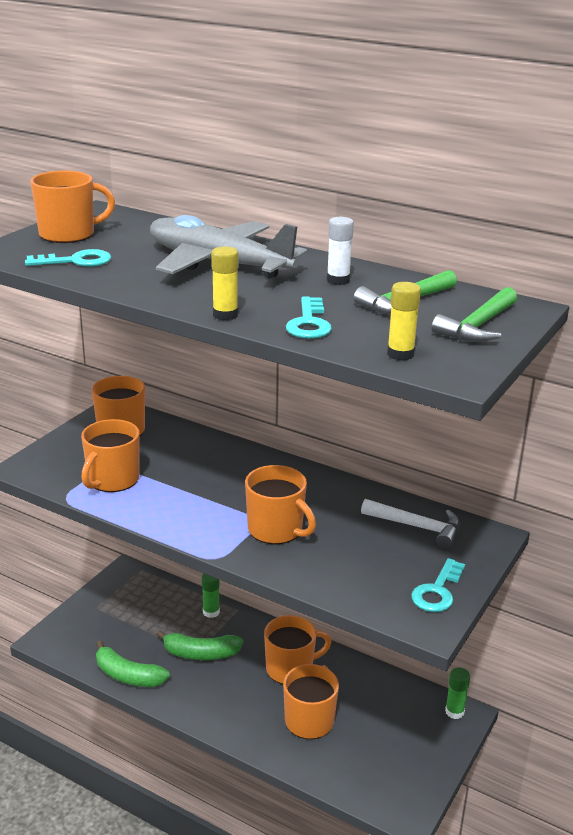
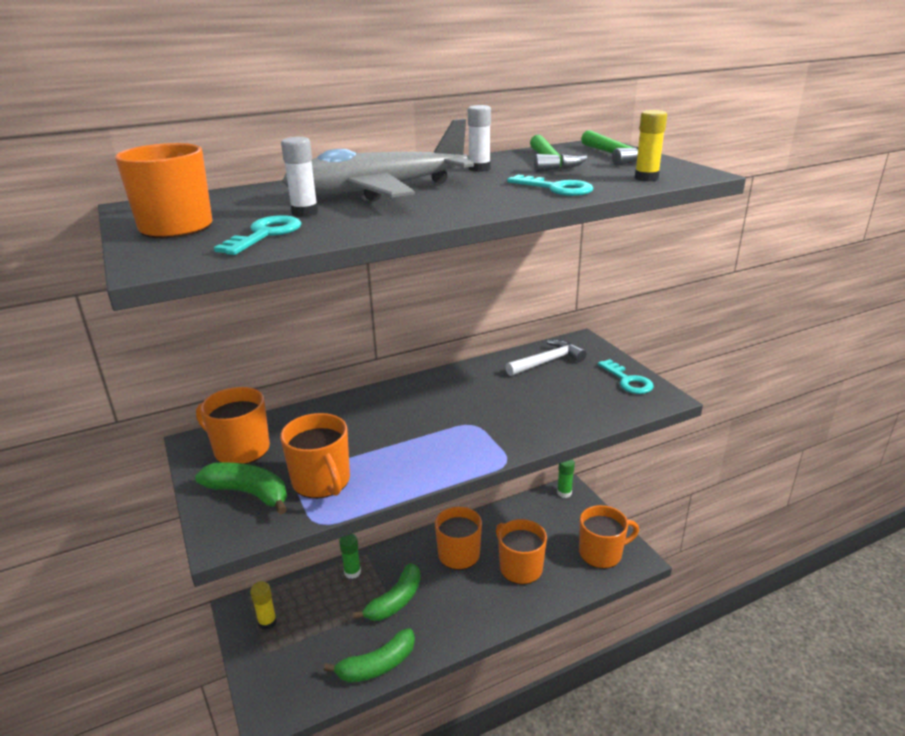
camera: 55 degrees left, 0 degrees up
(75, 456) = (249, 493): none -> green banana
(136, 257) = (304, 212): none -> white glue stick
(225, 315) = (503, 207): yellow glue stick -> yellow glue stick (267, 622)
(276, 530) = (494, 419): orange mug -> orange mug (601, 553)

